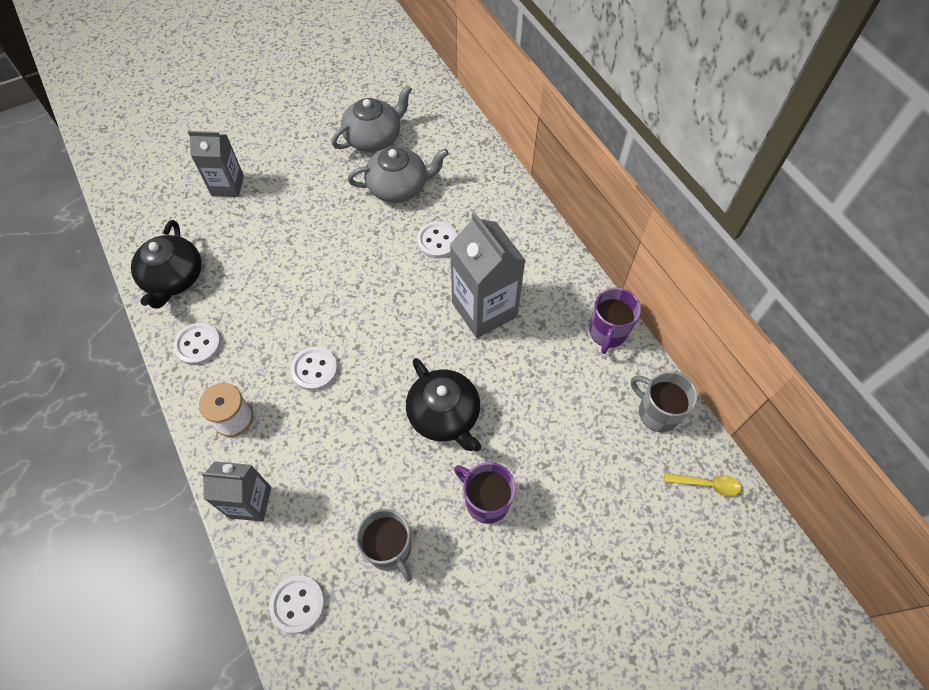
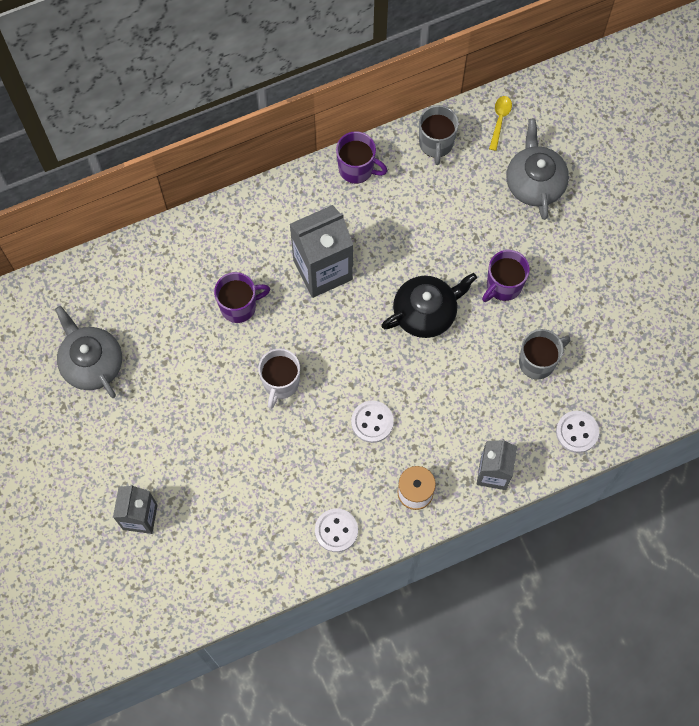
camera: 85 degrees left, 10 degrees up
(174, 278) = (256, 562): black teapot -> none
(357, 282) = (280, 383): none -> white mug
(399, 187) = (165, 339): grey teapot -> grey teapot (534, 182)
(437, 241) = (239, 306): white button -> purple mug
(657, 412) = (436, 144): grey mug -> grey mug turned 45 degrees counterclockwise

